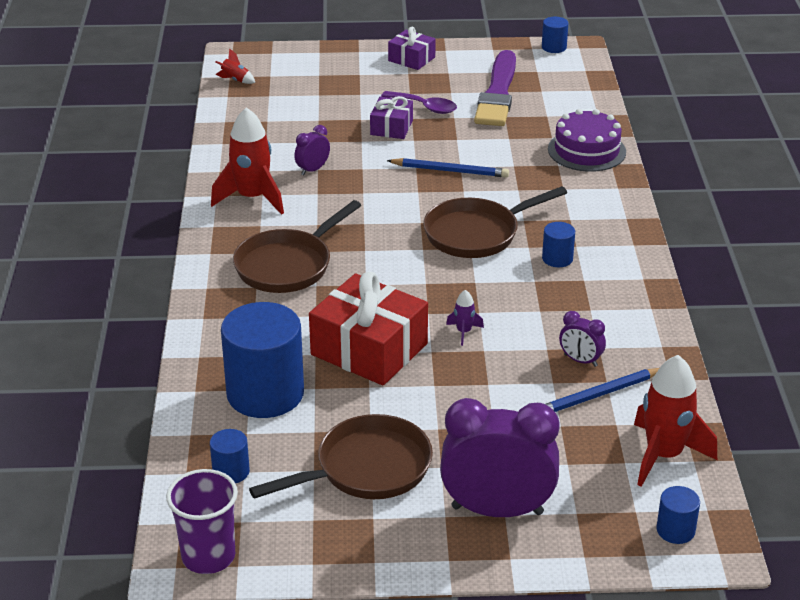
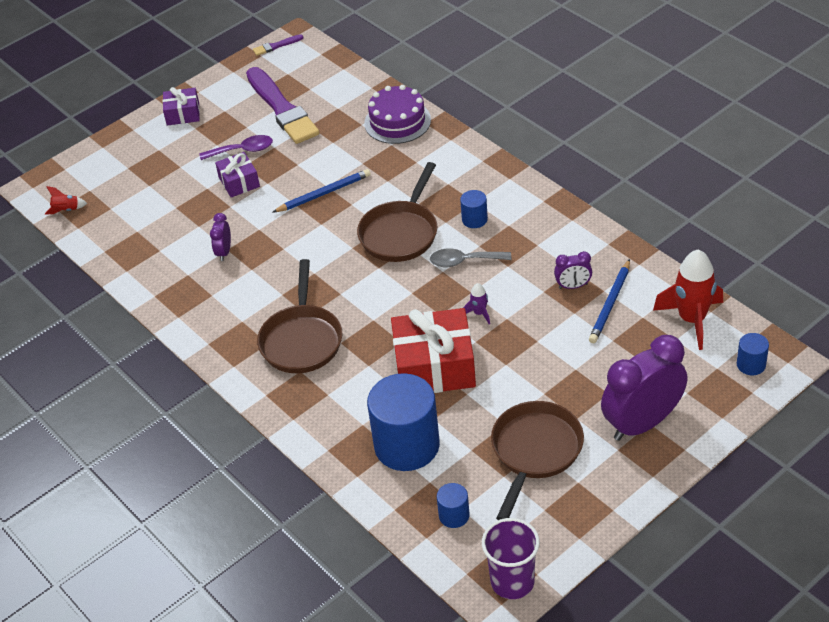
camera: 35 degrees left, 10 degrees up
(252, 198) = (208, 303): red rocket -> none
(504, 285) = (464, 261): none -> grey spoon
(554, 47) = (276, 46): blue cylinder -> purple brush

